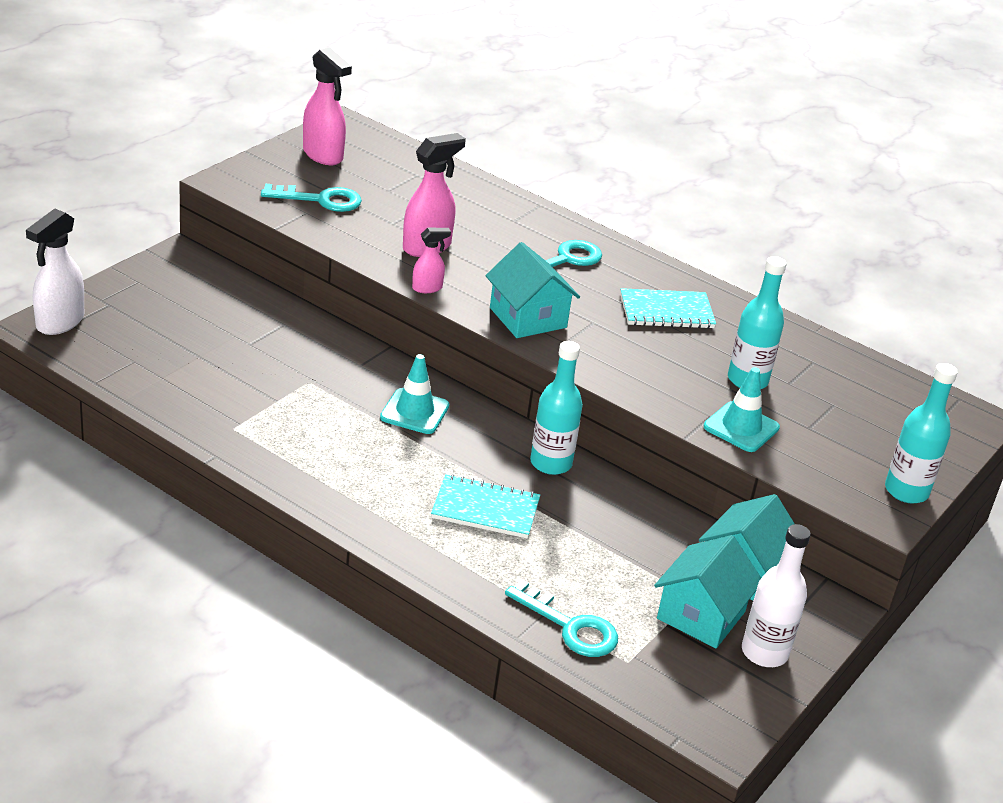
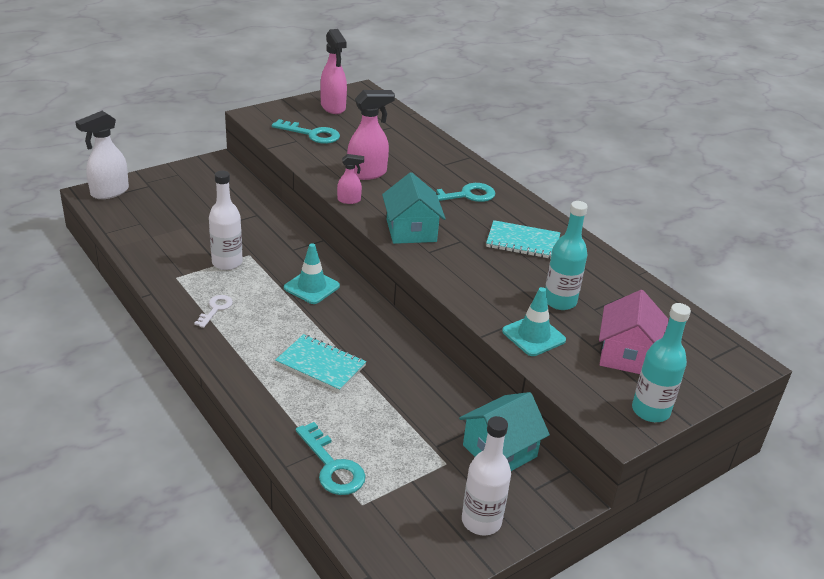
camera: 20 degrees right, 0 degrees up
(287, 397) = (227, 262): none -> white bottle
(312, 462) = (215, 309): none -> white key
(551, 463) = (391, 340): turquoise bottle -> none
(701, 615) = (444, 479): turquoise house -> none
(851, 432) = (627, 355): none -> pink house

